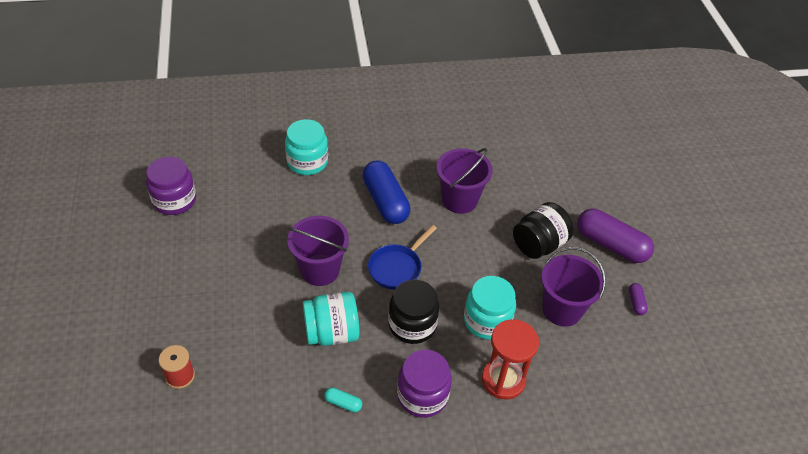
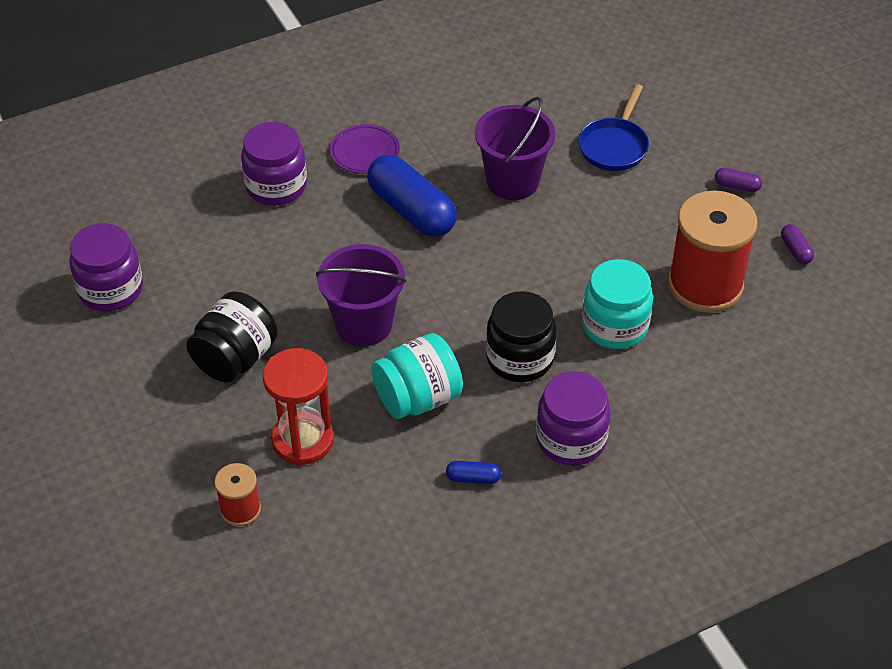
camera: 15 degrees left, 0 degrees up
(307, 162) = (276, 186): turquoise jar -> purple jar
(343, 403) = (473, 478): turquoise capsule -> blue capsule
(372, 155) = (365, 152): none -> purple plate
(397, 267) = (467, 292): blue pan -> blue pan (614, 146)
(503, 380) = (665, 391): red hourglass -> red hourglass (303, 440)
(539, 244) = (643, 211): black jar -> black jar (235, 358)
(562, 309) = (705, 285): purple bucket -> red spool
(611, 245) = (737, 186): purple capsule -> purple capsule, size x0.42

